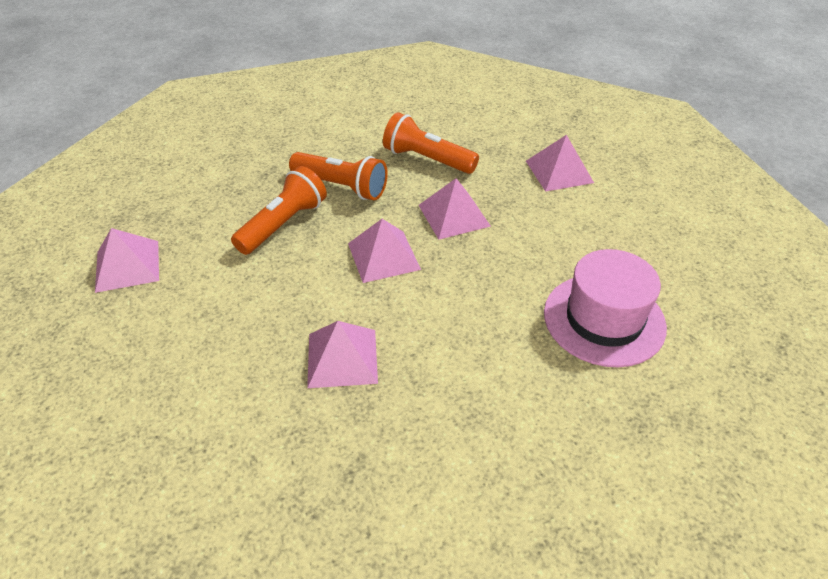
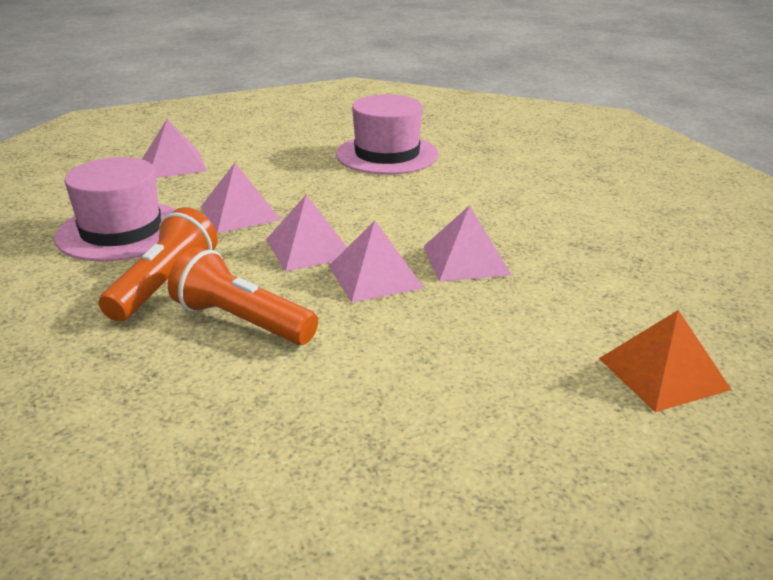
camera: 95 degrees left, 15 degrees down
(122, 463) = (663, 373): none -> orange pyramid
(127, 265) = (334, 458): pink pyramid -> pink pyramid (375, 276)
(427, 159) = (121, 231): orange flashlight -> pink hat

